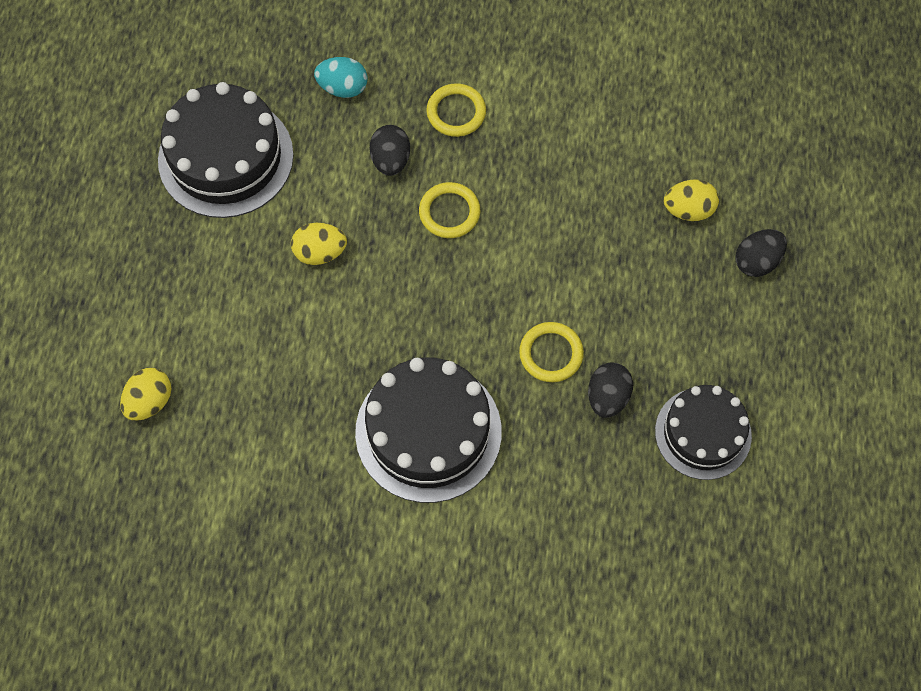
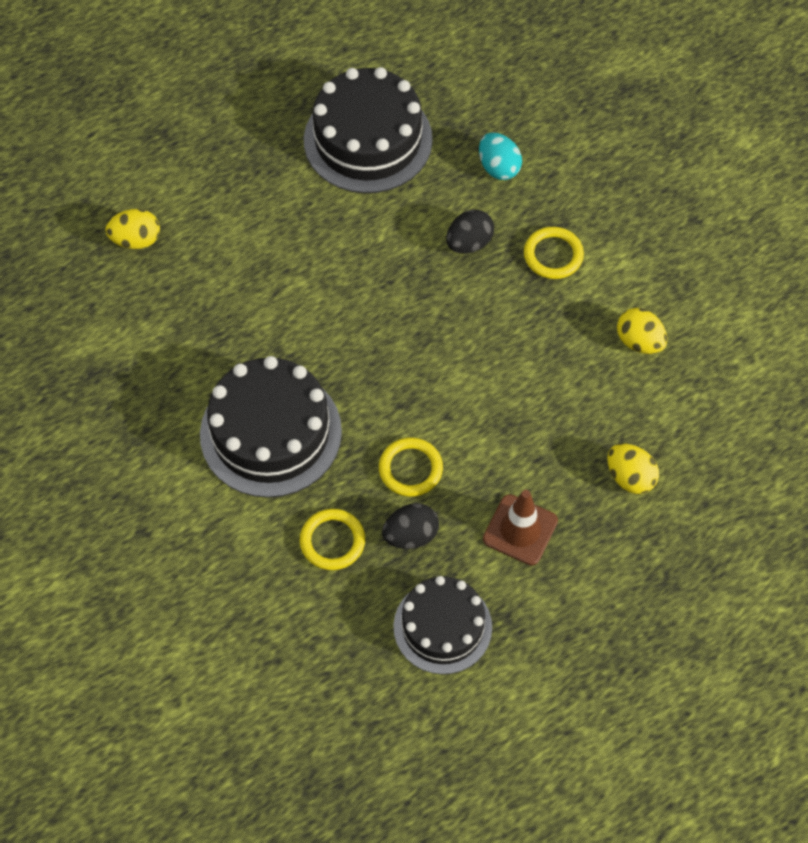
camera: 50 degrees right, 5 degrees down
(320, 252) = (349, 255): yellow egg -> yellow egg (639, 342)
(449, 212) = (463, 313): yellow ring -> yellow ring (332, 541)
(668, 317) = (520, 530): none -> brown traffic cone
(757, 261) = (633, 561): black egg -> none

